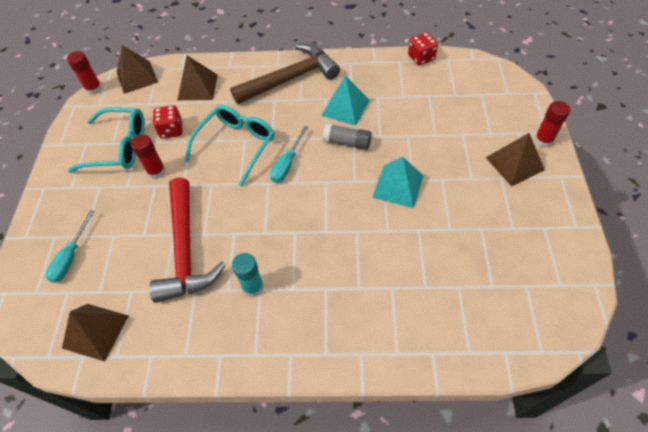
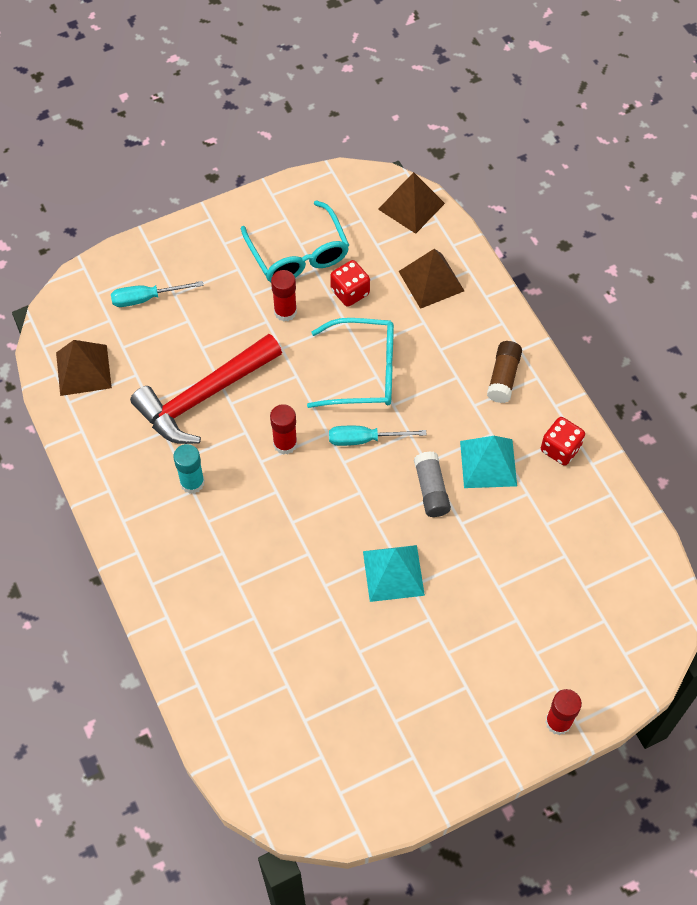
camera: 60 degrees right, 5 degrees up
(94, 89) = (368, 174): red glue stick -> red glue stick (285, 443)
(290, 79) = (503, 377): brown hammer -> brown glue stick
(421, 58) = (634, 519): red dice -> red dice (560, 449)
(514, 163) = (498, 696): brown pyramid -> none

